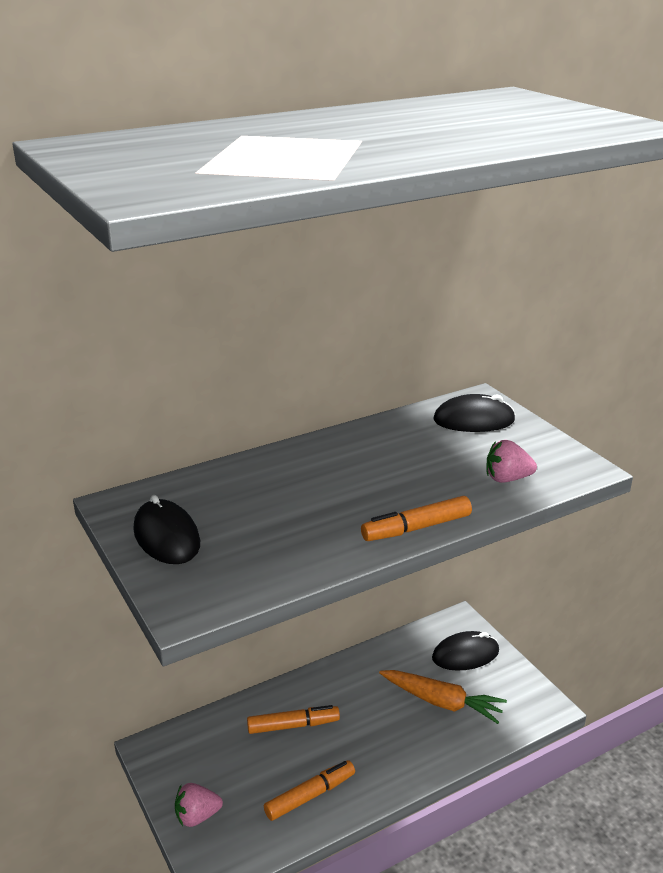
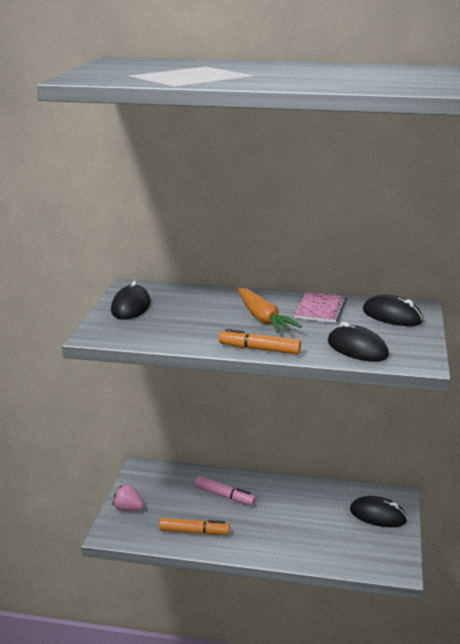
camera: 40 degrees right, 5 degrees down
(293, 725) = (225, 496): orange marker -> pink marker
(394, 441) = (320, 309): none -> pink notebook
(442, 702) = (328, 530): orange carrot -> orange carrot (263, 319)
(507, 479) = (357, 349): pink strawberry -> black mouse

